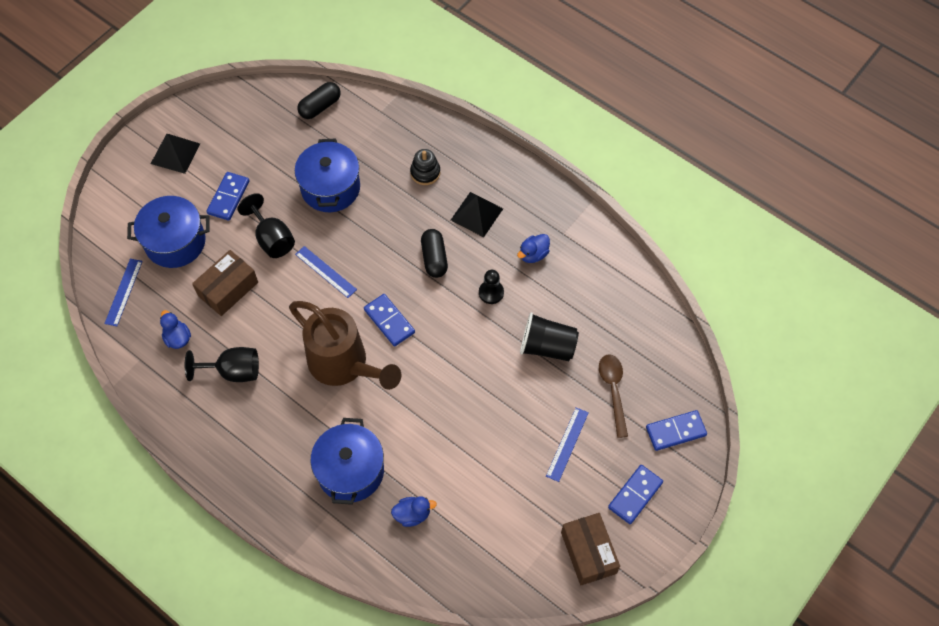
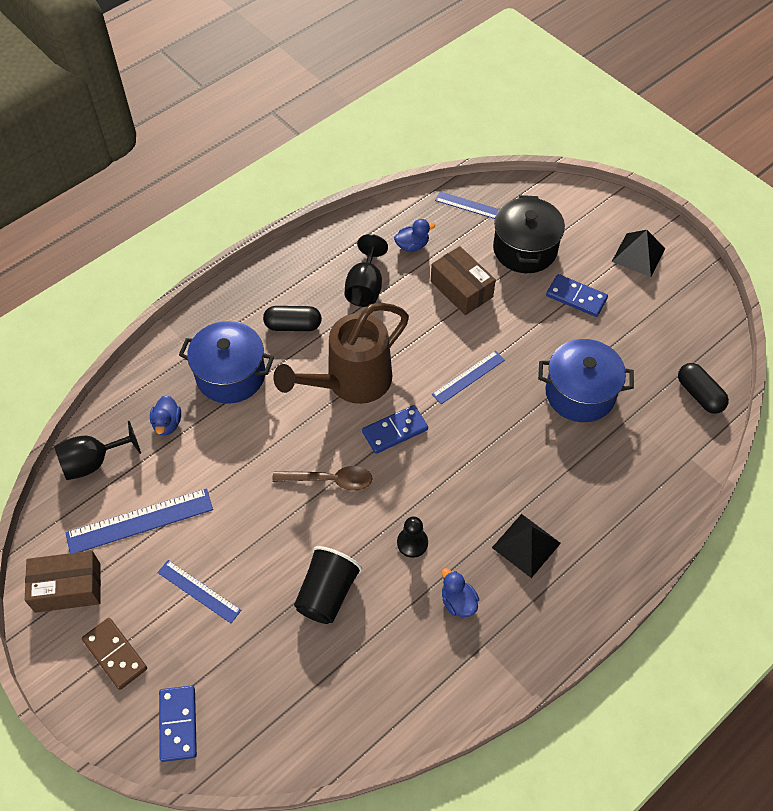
camera: 100 degrees right, 5 degrees down
(175, 242) = (525, 249): blue pot -> black pot
(272, 239) = (518, 332): black goblet -> black goblet (93, 462)
(425, 172) = (594, 496): black stacking toy -> none
(434, 258) = (469, 488): black capsule -> black capsule (293, 325)
(515, 510) = (140, 521): none -> blue ruler
(613, 391) = (251, 659): brown spoon -> brown spoon (330, 480)
(635, 495) = (115, 654): blue domino -> brown domino

